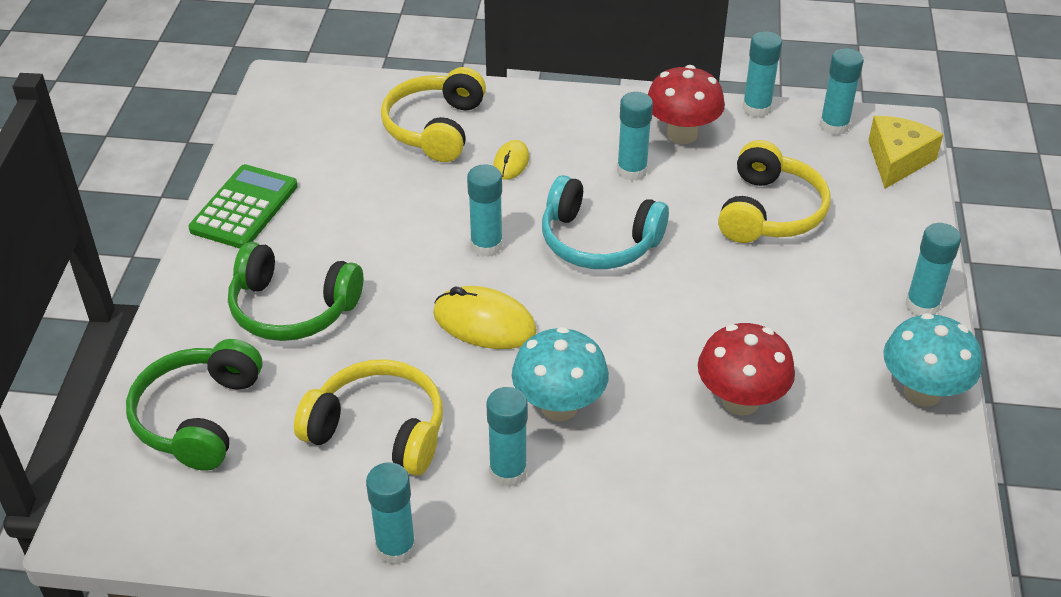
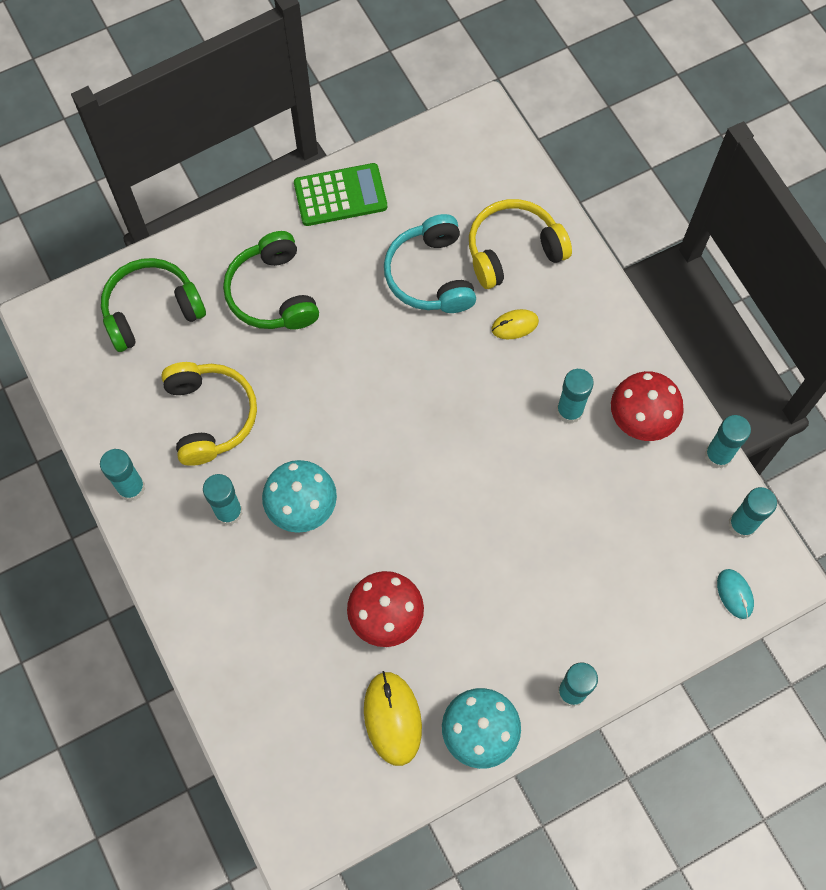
camera: 55 degrees right, 25 degrees up
(484, 323) = (343, 415): yellow mouse -> yellow mouse (392, 718)
(486, 245) = (416, 367): turquoise glue stick -> none
(598, 241) = (475, 435): turquoise headphones -> turquoise headphones (430, 275)
(769, 212) = (597, 532): yellow headphones -> none
(897, 160) = (734, 594): yellow cheese -> turquoise mouse

